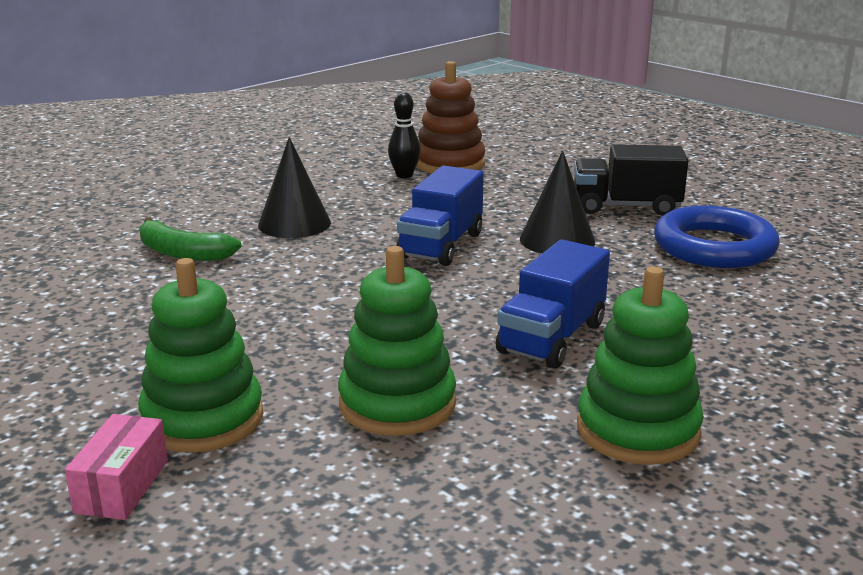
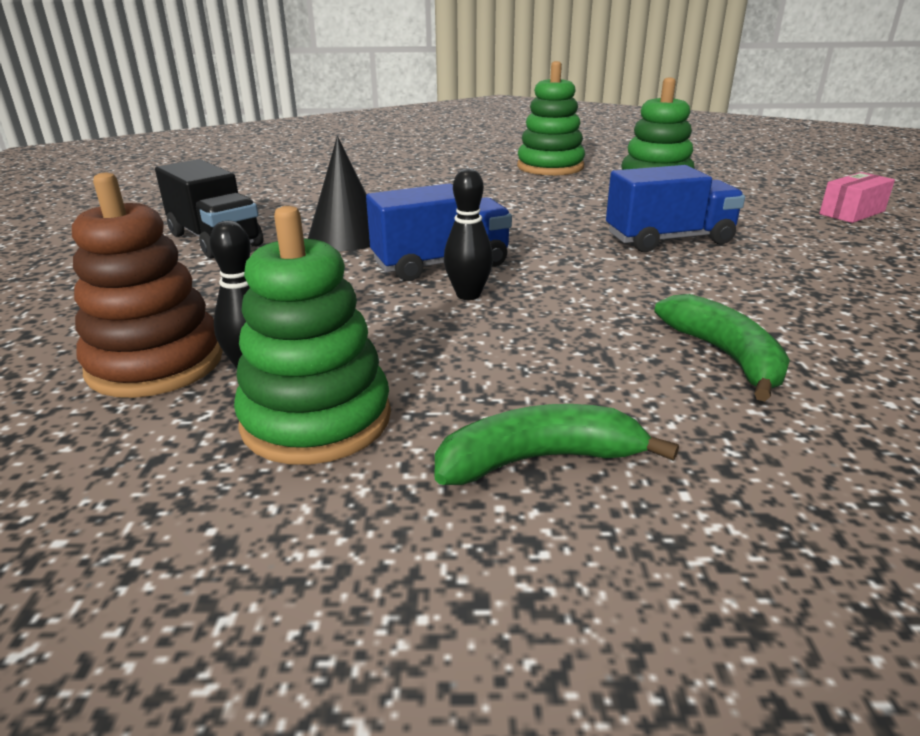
camera: 135 degrees left, 5 degrees up
(203, 419) = (786, 223): green stacking toy -> green stacking toy (316, 419)
(233, 192) = (539, 460): none -> green banana
(294, 224) = (535, 345): black cone -> none
(380, 234) = (468, 295): none -> black bowling pin
(552, 338) = (508, 196): blue truck -> blue truck (669, 240)
(714, 247) = (275, 200): blue ring -> none

